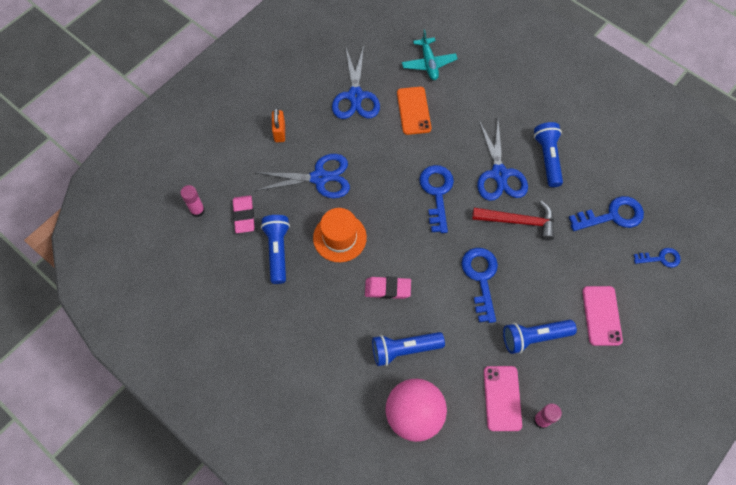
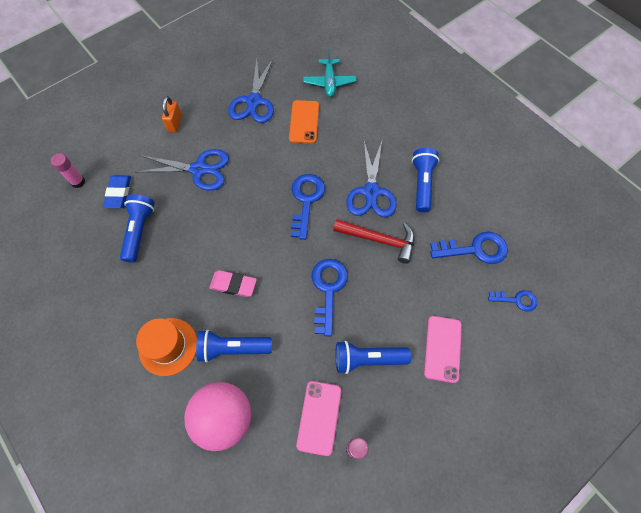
camera: 10 degrees right, 0 degrees up
(244, 215) = (118, 193): pink eraser -> blue eraser
(339, 237) = (201, 228): orange hat -> orange hat (168, 346)

